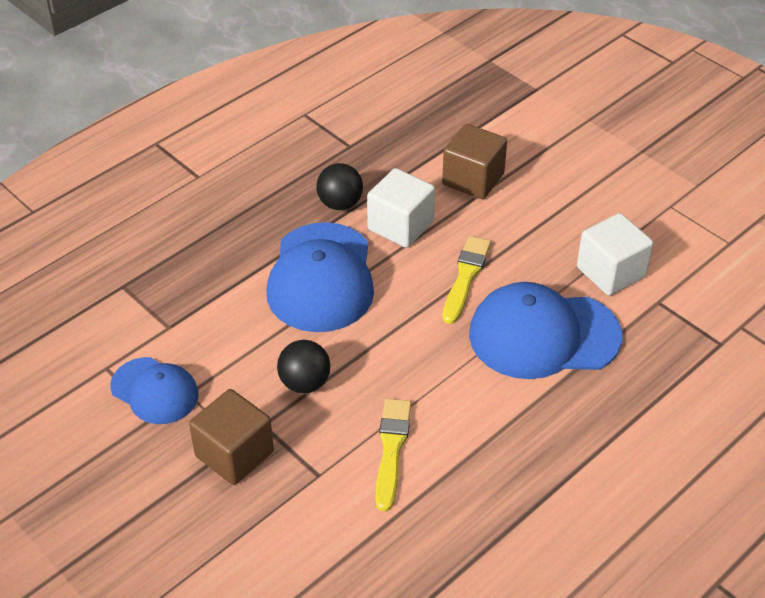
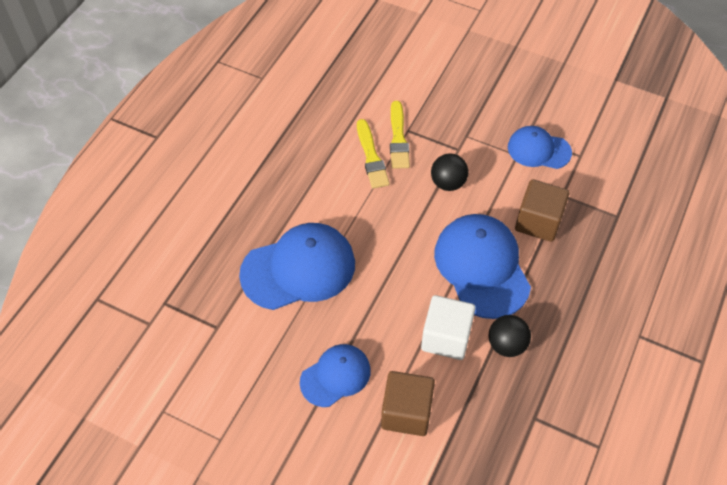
camera: 160 degrees right, 10 degrees up
(234, 454) = (464, 127): brown cube -> brown cube (538, 222)
(465, 277) = (374, 302): yellow brush -> yellow brush (398, 138)
(535, 224) = (335, 376): none -> blue cap
(611, 272) = (260, 344): white cube -> none

